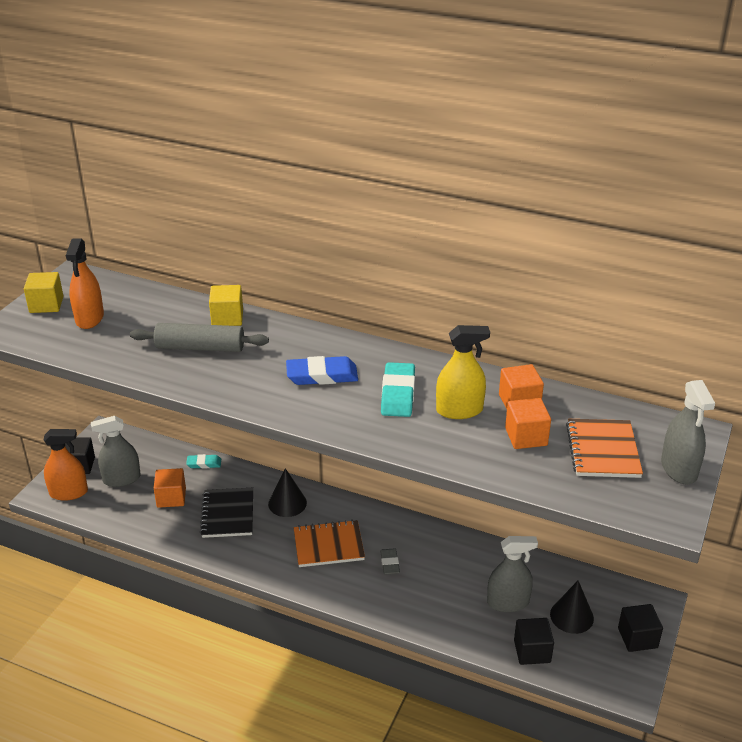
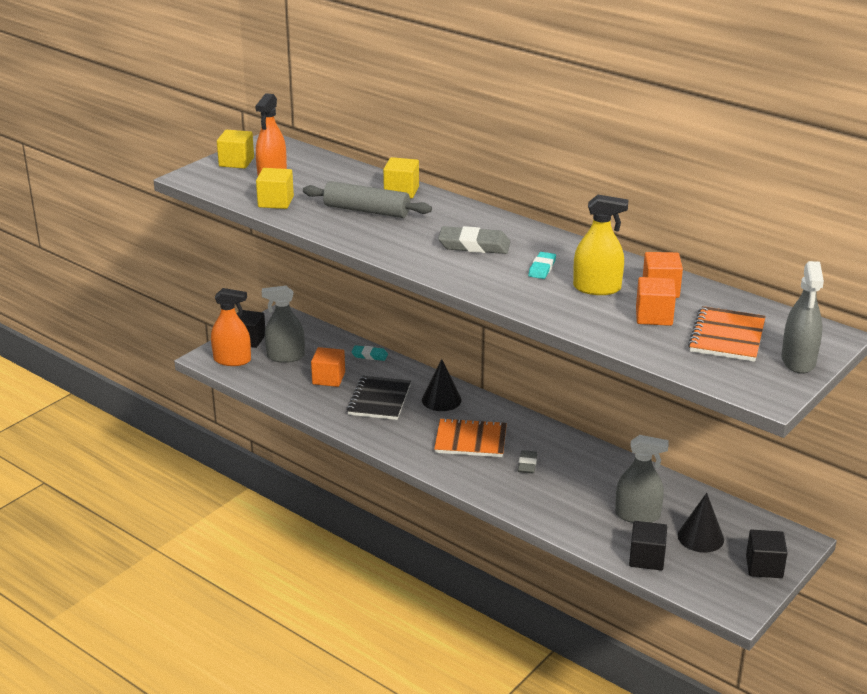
camera: 15 degrees right, 5 degrees down
(102, 350) = (275, 202): none -> yellow cube
(322, 375) = (474, 245): blue eraser -> grey eraser
(398, 394) = (542, 268): turquoise eraser -> turquoise eraser, size x0.59

